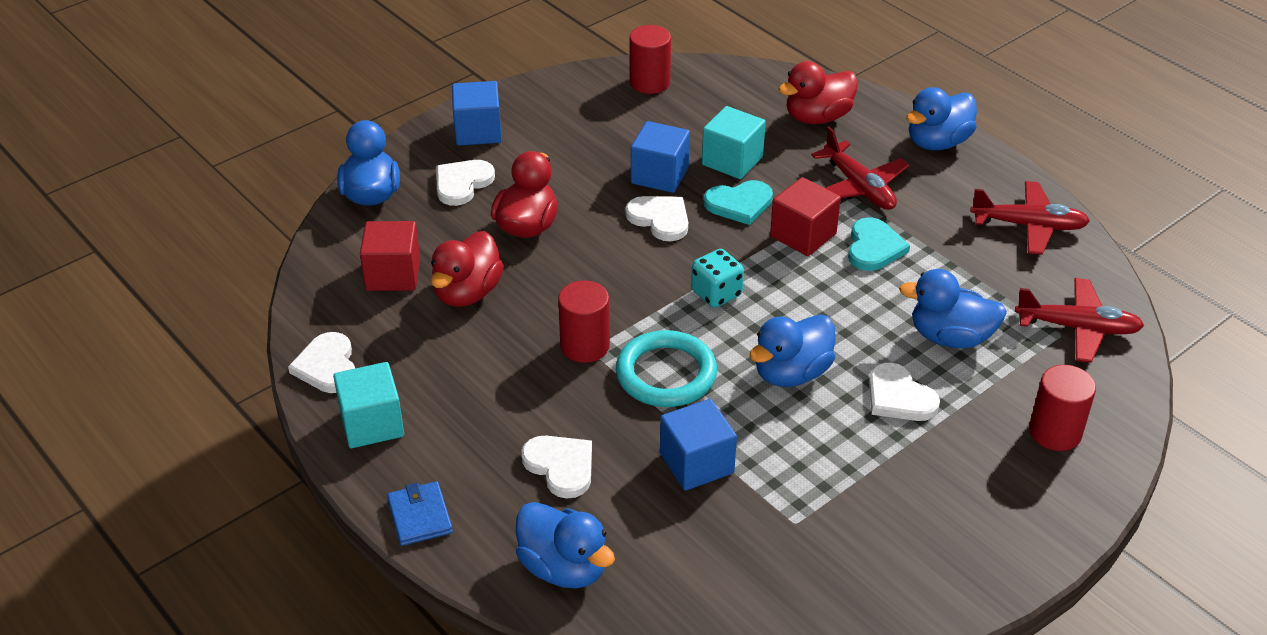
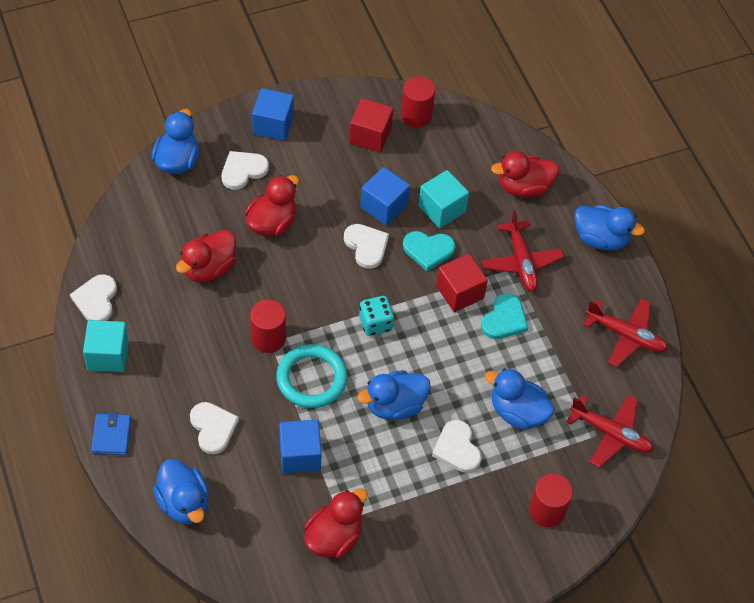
camera: 15 degrees right, 15 degrees up
(393, 274) = (166, 237): red cube -> red cube (370, 135)
(796, 546) = (334, 537): none -> red duck
(937, 142) = (601, 239): blue duck -> blue duck turned 135 degrees counterclockwise

